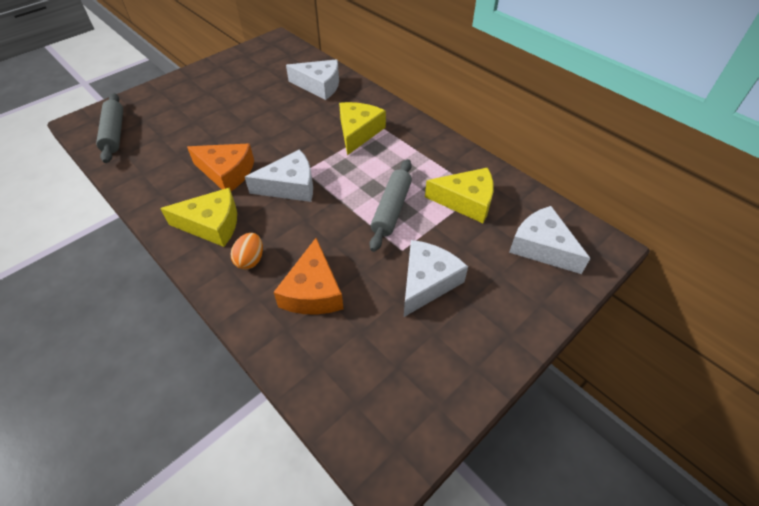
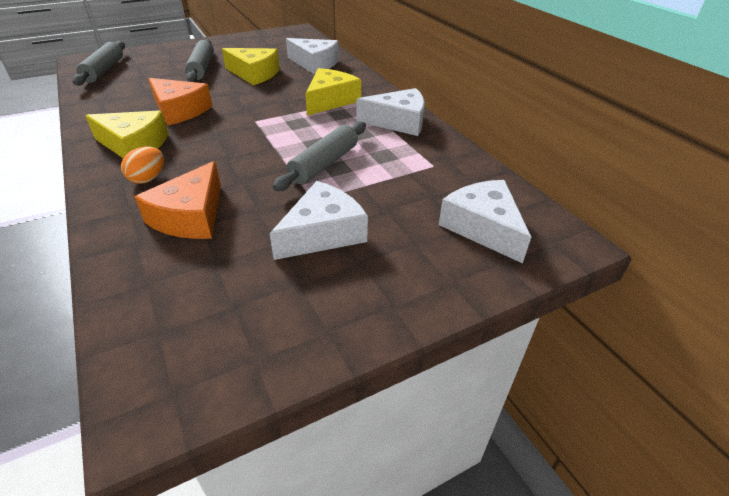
camera: 15 degrees right, 10 degrees down
(213, 112) = (202, 68): none -> grey rolling pin
(290, 186) = (232, 129): white cheese -> white cheese (398, 122)
(466, 201) = (413, 171): yellow cheese -> yellow cheese (254, 74)

